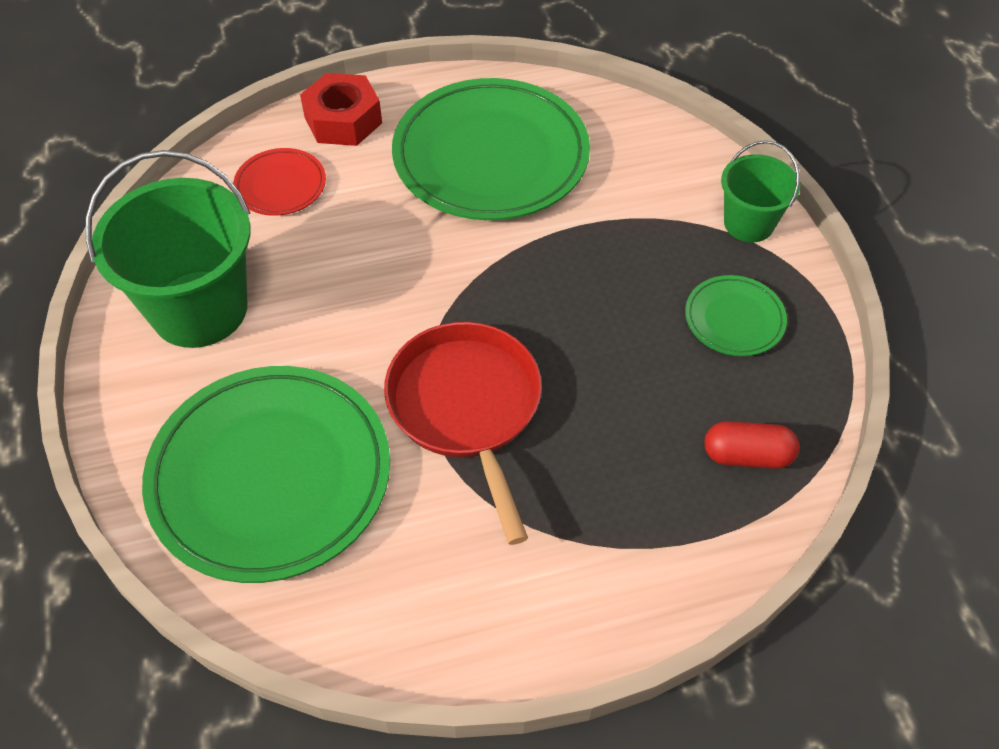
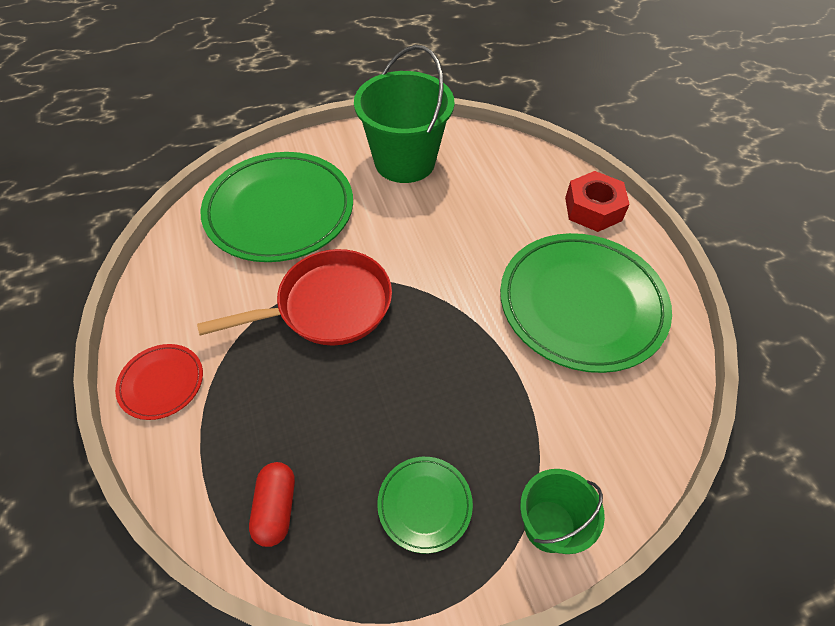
camera: 85 degrees right, 0 degrees up
(280, 185) = (517, 184): red plate -> red plate (161, 383)

